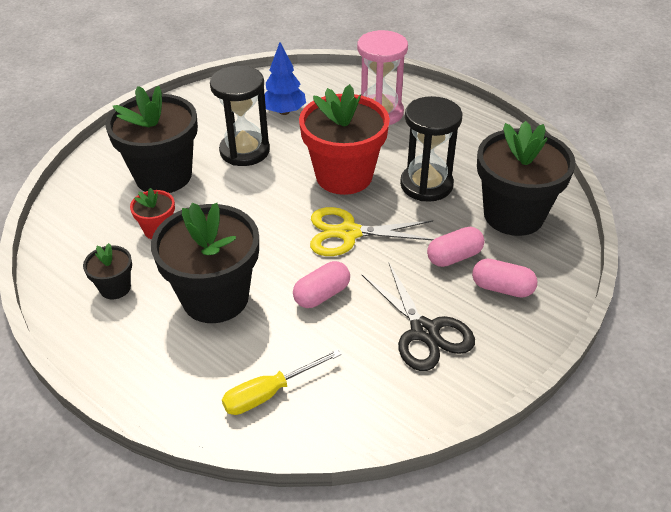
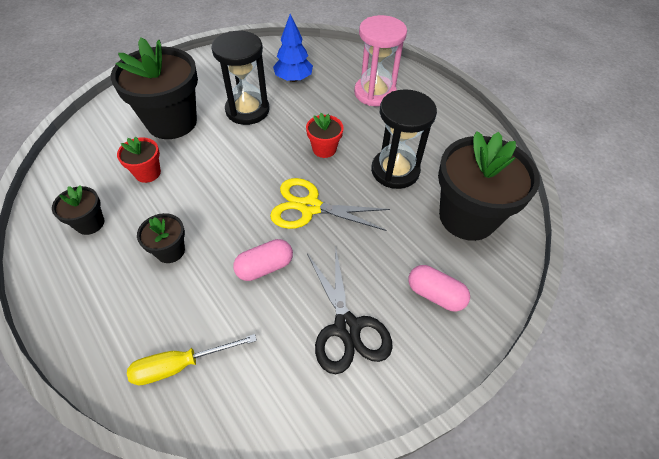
camera: 10 degrees right, 10 degrees up
(215, 298) = (170, 251): black flower pot -> black flower pot, size x0.47
(344, 176) = (324, 149): red flower pot -> red flower pot, size x0.47
(454, 257) = (399, 251): pink capsule -> none

